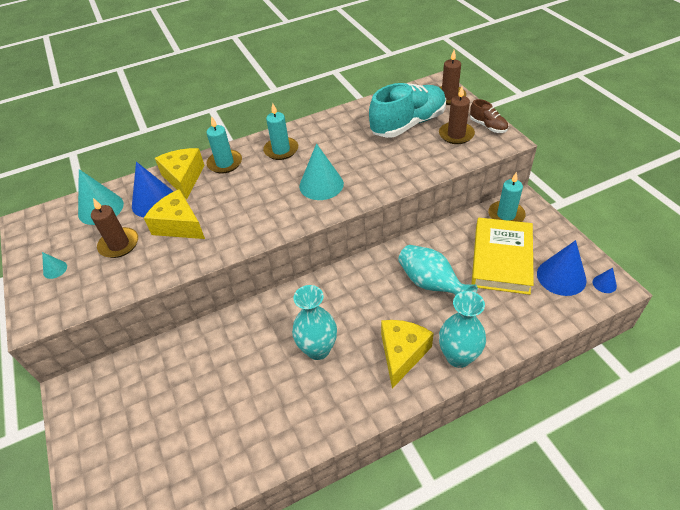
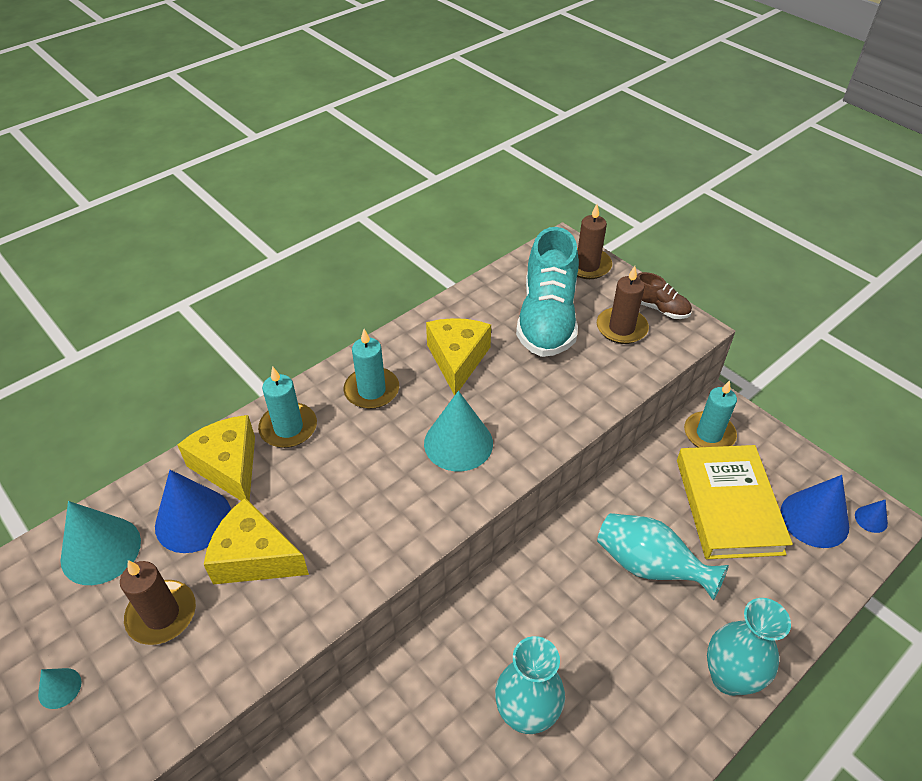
camera: 20 degrees left, 0 degrees up
(402, 354) = (650, 692): yellow cheese -> yellow cheese (457, 360)
(408, 124) = (547, 319): turquoise shoe -> turquoise shoe turned 150 degrees clockwise

